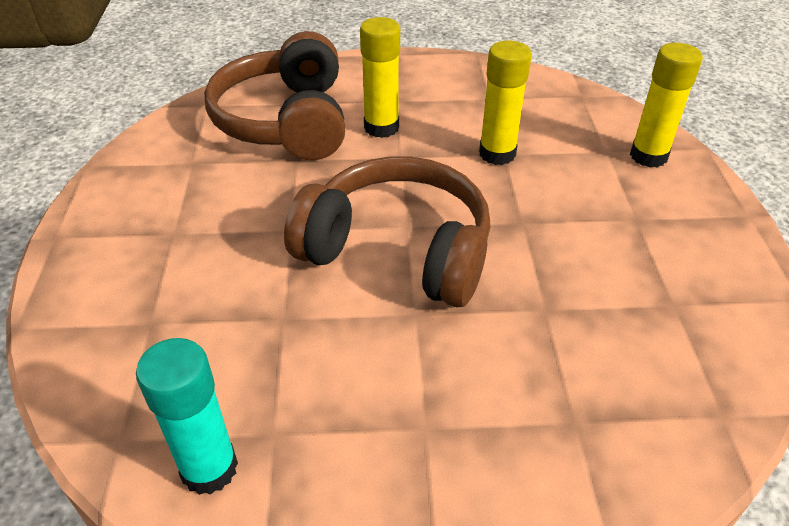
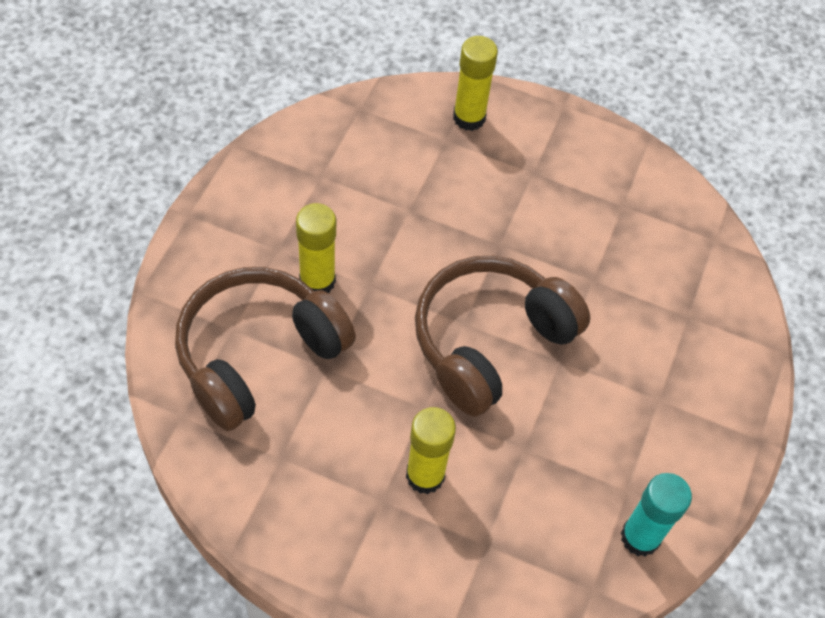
camera: 70 degrees left, 15 degrees up
(286, 121) = (258, 354): brown headphones -> brown headphones turned 120 degrees clockwise
(497, 154) = (408, 215): yellow glue stick -> yellow glue stick (425, 475)

